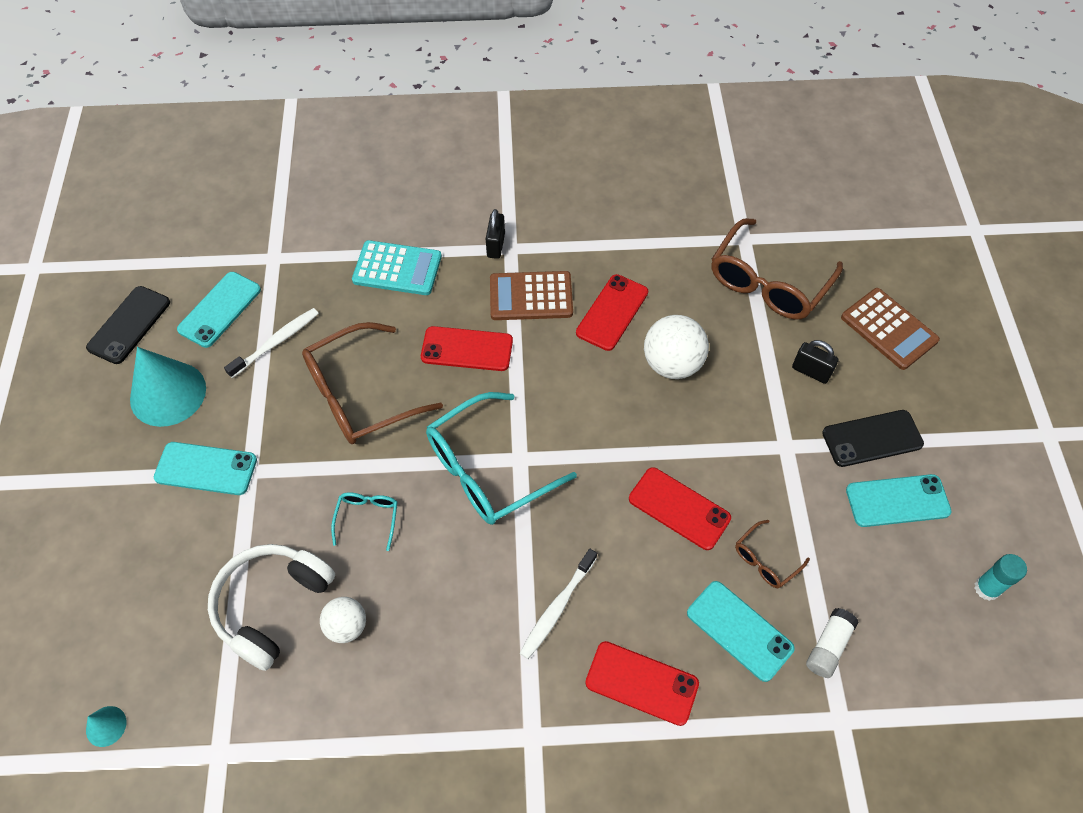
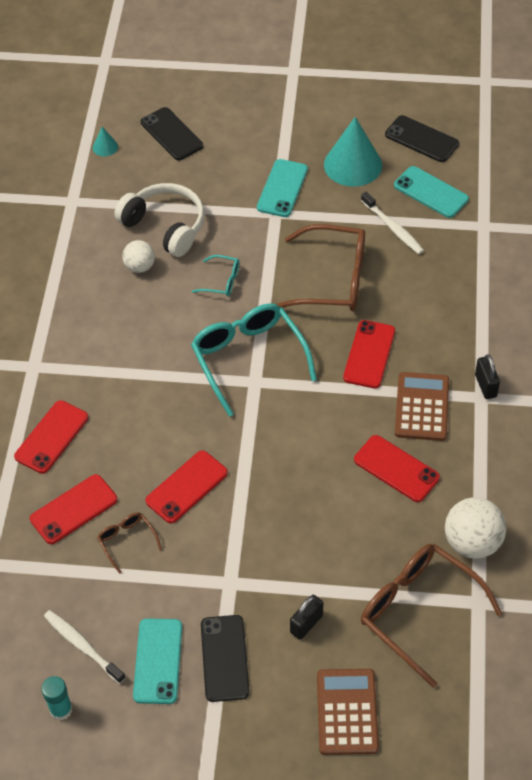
camera: 100 degrees right, 5 degrees down
(88, 630) = (171, 134): none -> black phone
(359, 395) = (333, 280): brown glasses -> brown glasses turned 120 degrees clockwise
(397, 268) = (464, 310): turquoise calculator -> none
(496, 245) = (485, 386): black padlock -> black padlock turned 60 degrees clockwise
(557, 608) = (122, 392): white toothbrush -> white toothbrush (82, 646)
(672, 364) = (332, 508): white ball -> white ball (472, 542)
(739, 630) = (74, 509): turquoise phone -> red phone
(828, 647) = (44, 569): white glue stick -> none
(889, 329) = (347, 712): brown calculator -> brown calculator turned 120 degrees clockwise

